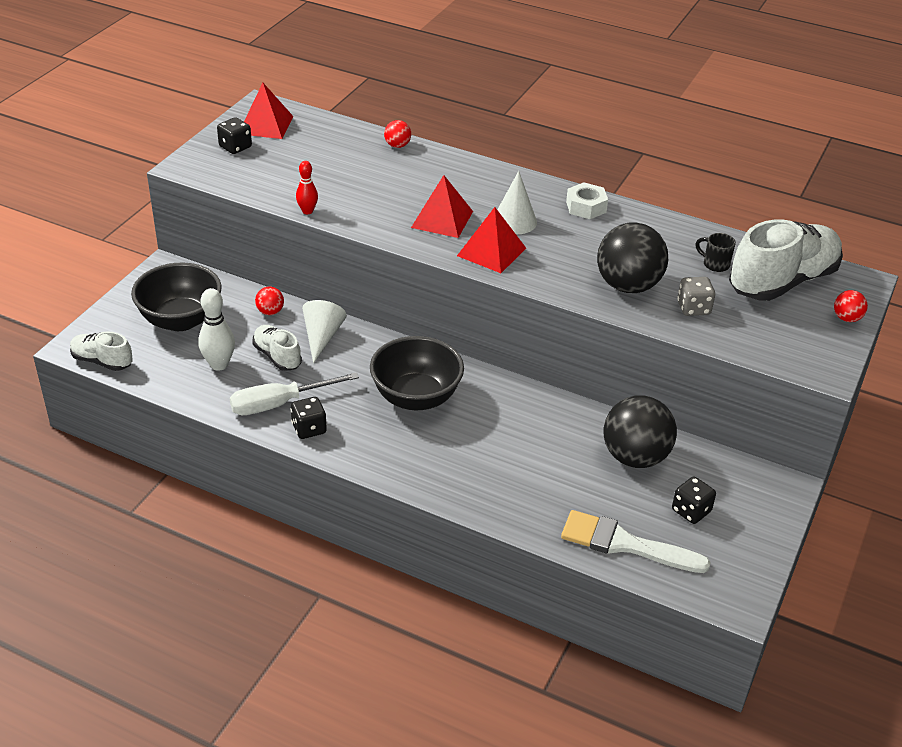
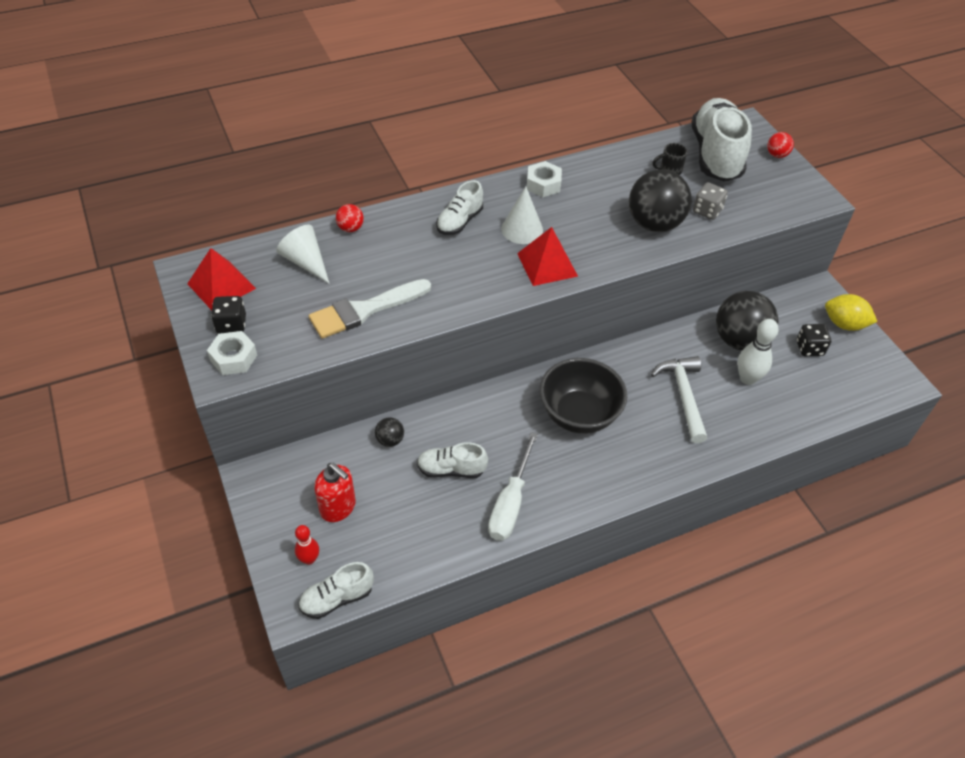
camera: 50 degrees left, 10 degrees up
(181, 320) = (338, 507): black bowl -> red soap dispenser
(206, 163) = (234, 358): none -> white nut
(219, 364) = (424, 515): white bowling pin -> white bowling pin (747, 378)
(270, 312) = (390, 440): red ball -> black ball
(307, 211) = (381, 334): red bowling pin -> red bowling pin (309, 559)
(309, 429) = (556, 502): black dice -> none
(322, 337) = (455, 427): white cone -> white cone (306, 262)
(442, 219) = (478, 265): red pyramid -> none
(478, 188) = (459, 221): none -> white shoe
(516, 451) = (683, 396): none -> white hammer
(625, 544) = (815, 401): white brush -> white brush (364, 310)
(761, 523) = (844, 324): none -> yellow lemon

